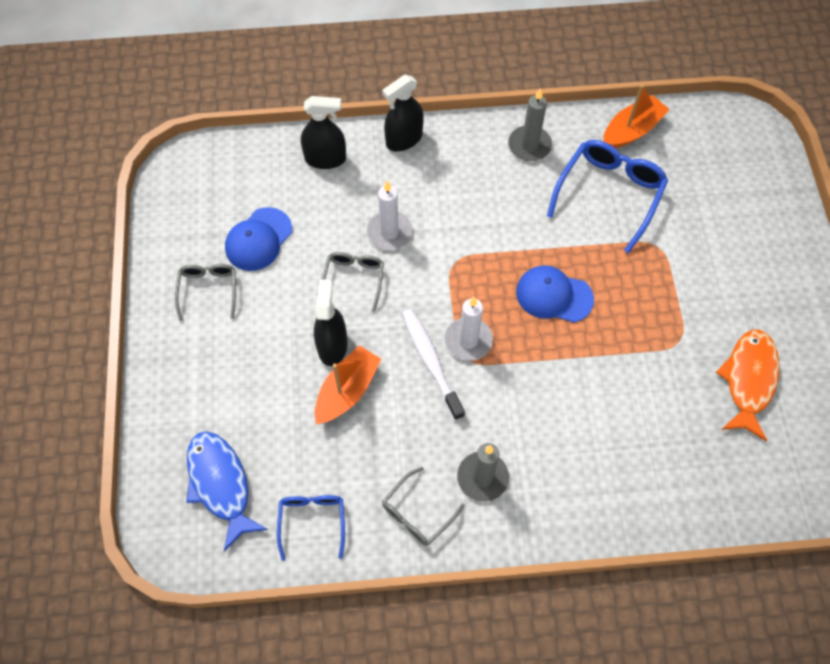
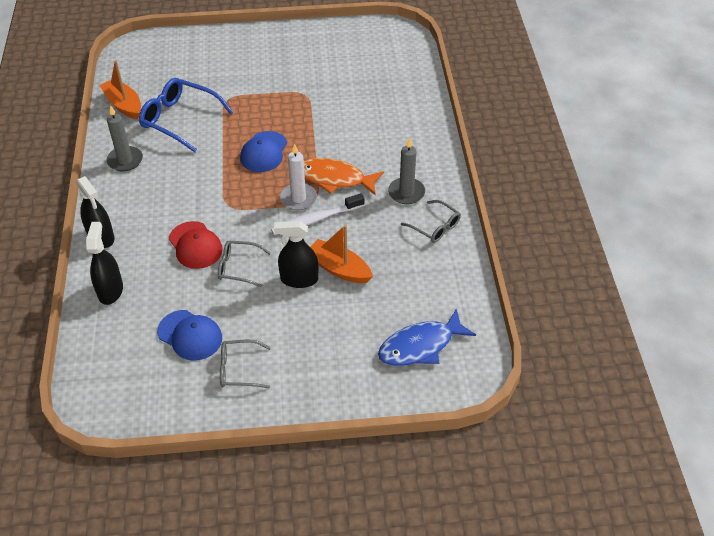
camera: 90 degrees left, 15 degrees down
(312, 522) = (446, 286): blue glasses -> none
(389, 232) = (195, 245): white candle -> red cap
(748, 380) = (333, 66): orange fish -> orange fish (335, 179)

